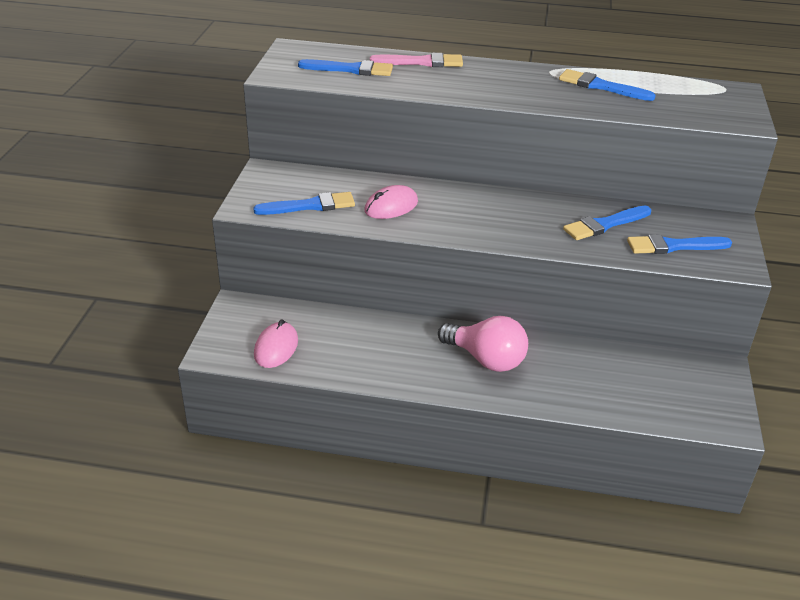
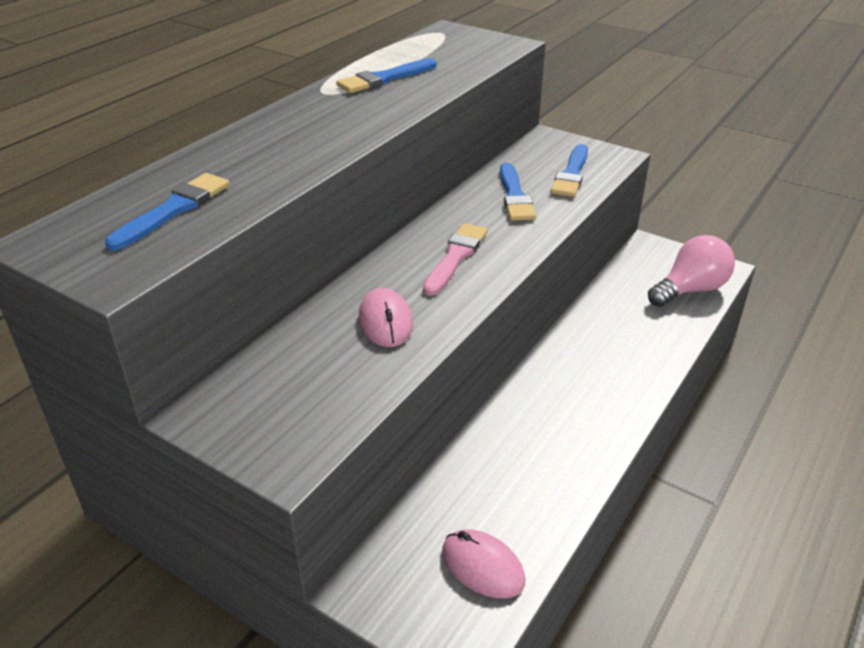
camera: 65 degrees left, 0 degrees up
(310, 206) = (333, 393): blue brush -> none
(421, 62) = (213, 156): pink brush -> pink brush (455, 257)
(486, 359) = (583, 380): pink light bulb -> pink light bulb (690, 290)

